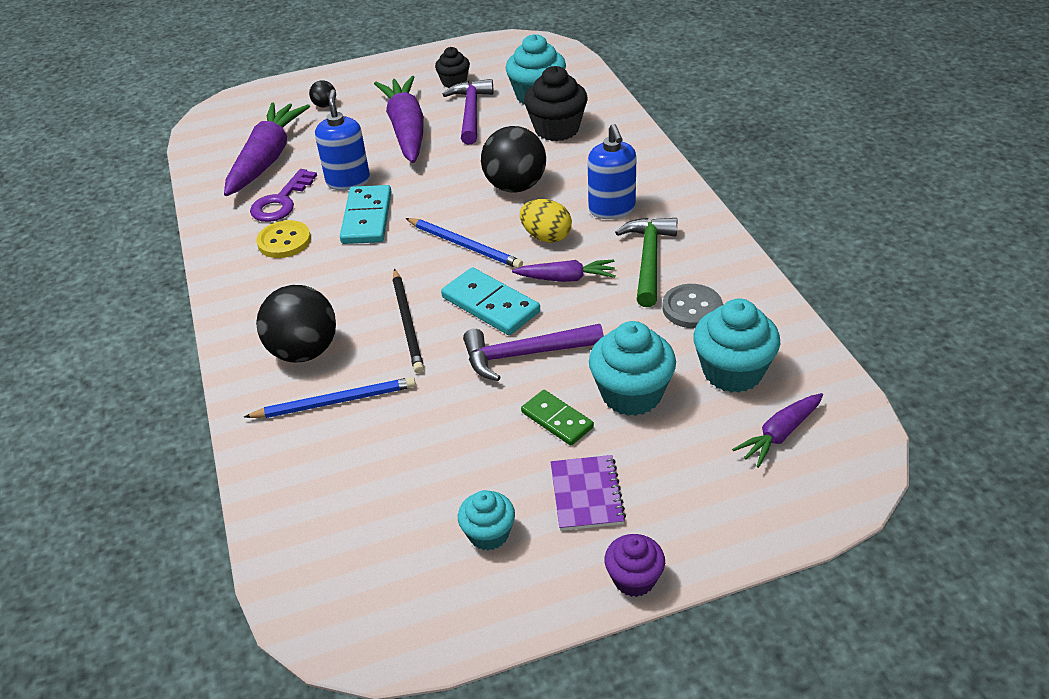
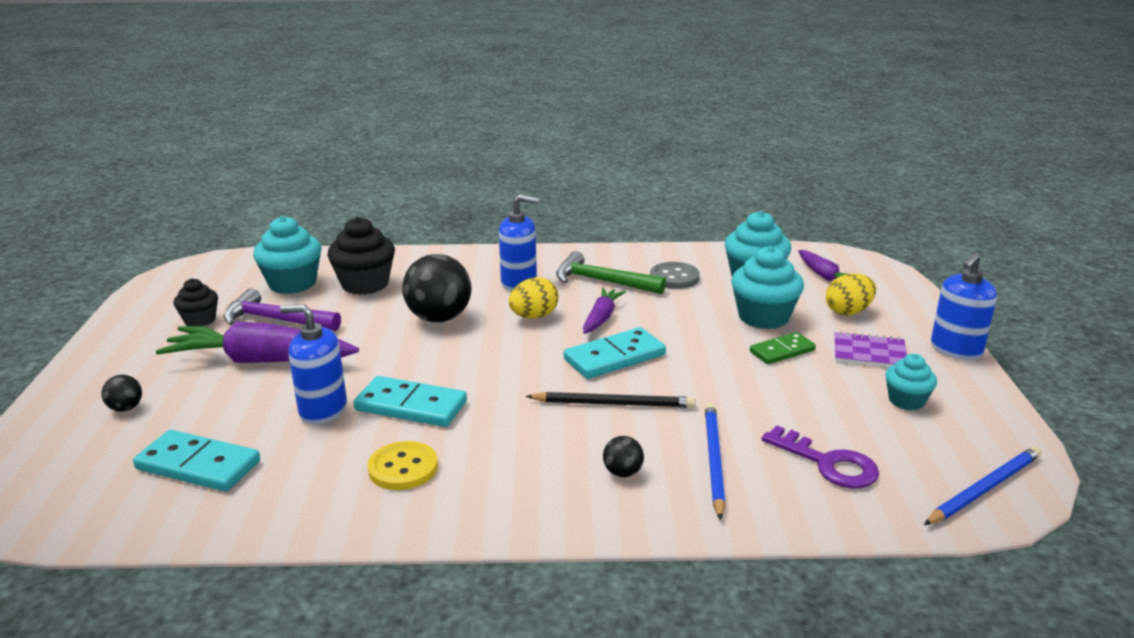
camera: 75 degrees left, 15 degrees down
(267, 158) = (198, 465): purple carrot -> turquoise domino
(281, 202) = (314, 463): purple key -> purple key (828, 463)
(304, 351) = (622, 472): black ball -> black ball, size x0.46
(465, 245) = (512, 357): blue pencil -> blue pencil (984, 489)
(524, 354) = (694, 352): purple hammer -> none
(634, 579) = (956, 350): purple cupcake -> blue soap dispenser
(687, 466) = (848, 312): none -> yellow egg

